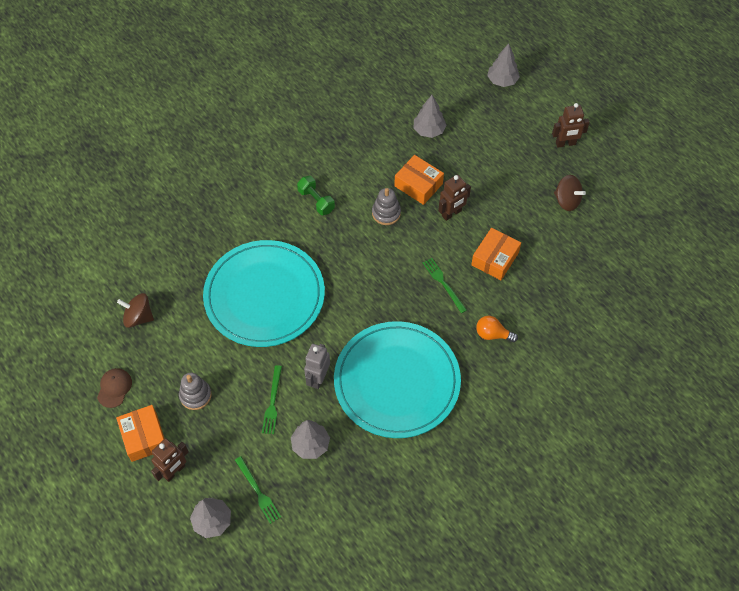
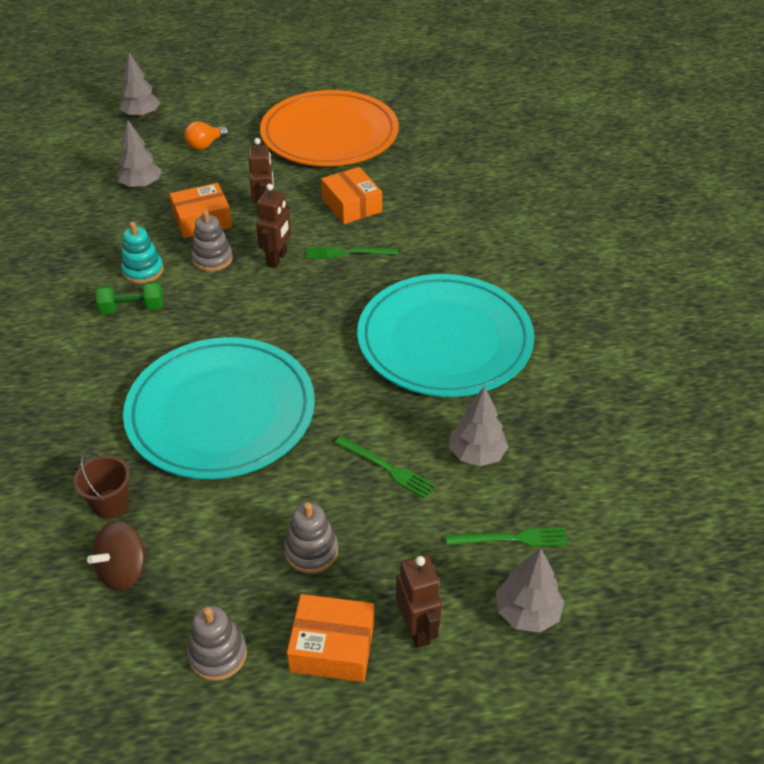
camera: 60 degrees left, 15 degrees down
(114, 388) = (218, 654): brown cap -> grey stacking toy
(174, 285) = (110, 503): none -> brown bucket
(318, 378) = (386, 408): grey robot -> none
(351, 184) = (143, 271): none -> turquoise stacking toy
(492, 334) = (443, 243): orange light bulb -> orange light bulb (205, 145)
(565, 143) = (263, 109): brown robot -> brown robot (277, 259)
(567, 201) = (329, 134): brown spinning top -> orange plate

